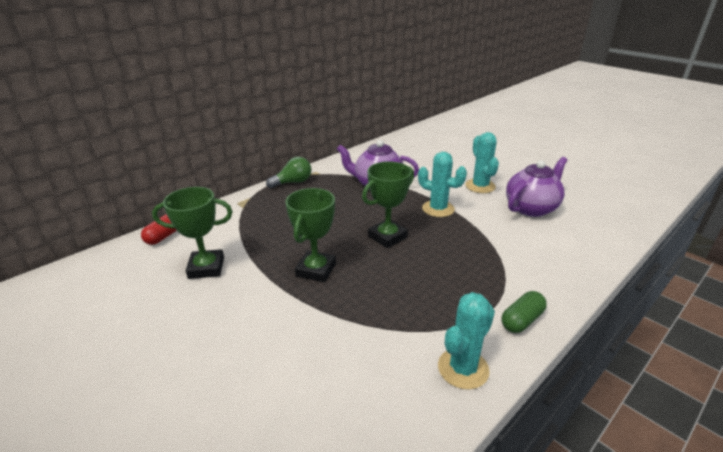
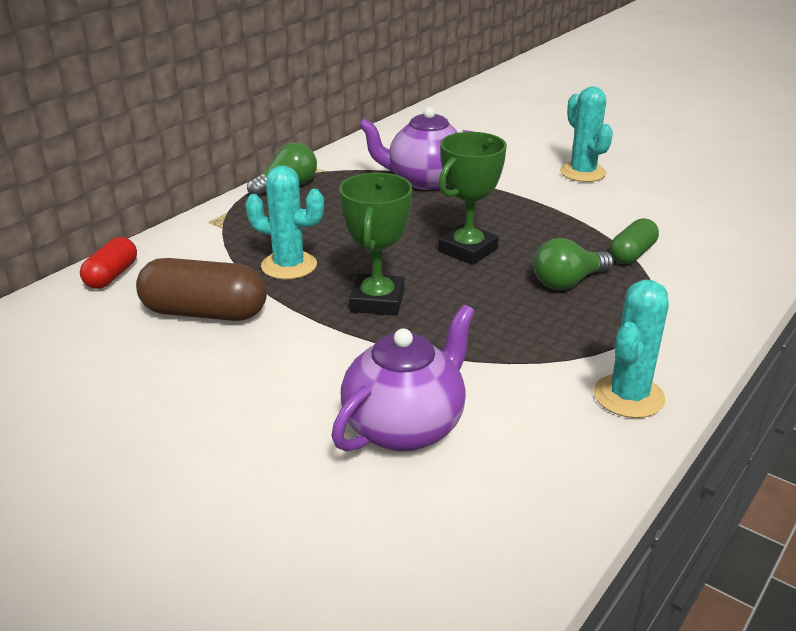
camera: 10 degrees left, 0 degrees up
(206, 268) = (205, 313): green trophy -> brown capsule
(438, 209) = (530, 207): turquoise cactus -> turquoise cactus (289, 266)
(446, 268) = (568, 282): none -> green light bulb
(521, 320) = (689, 335): green capsule -> green capsule (632, 254)
(531, 208) = (665, 197): purple teapot -> purple teapot (405, 427)

